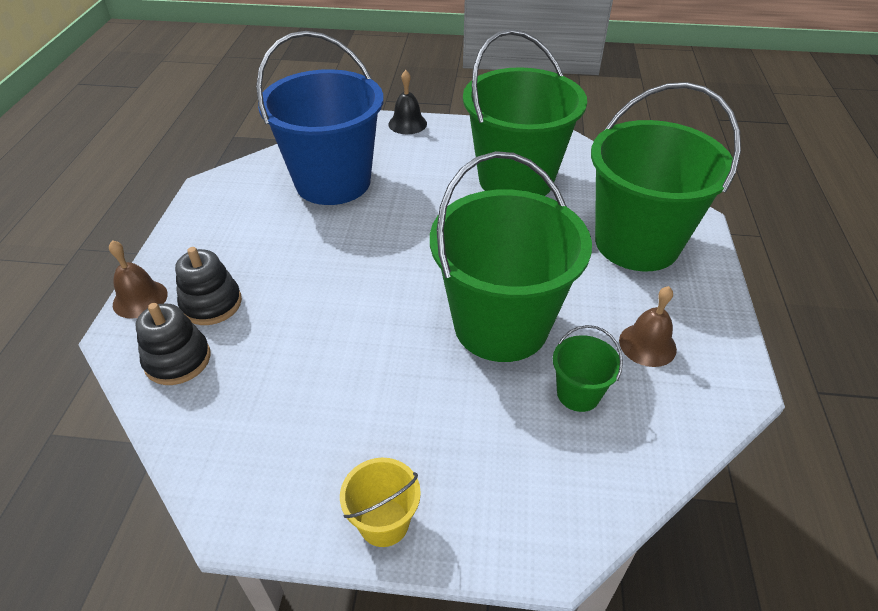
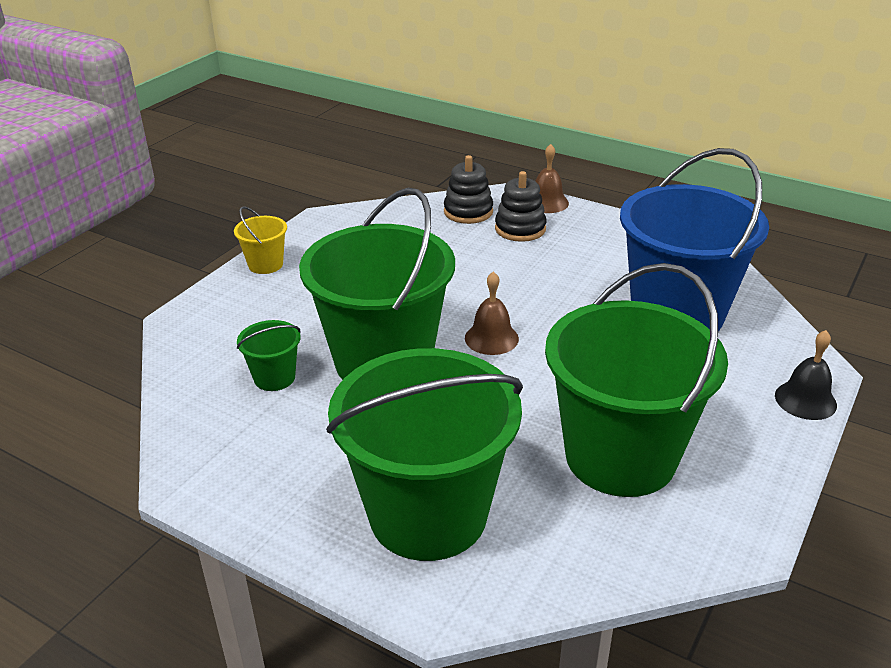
camera: 115 degrees right, 10 degrees down
(647, 344) = (283, 445): brown bell -> brown bell (491, 338)

